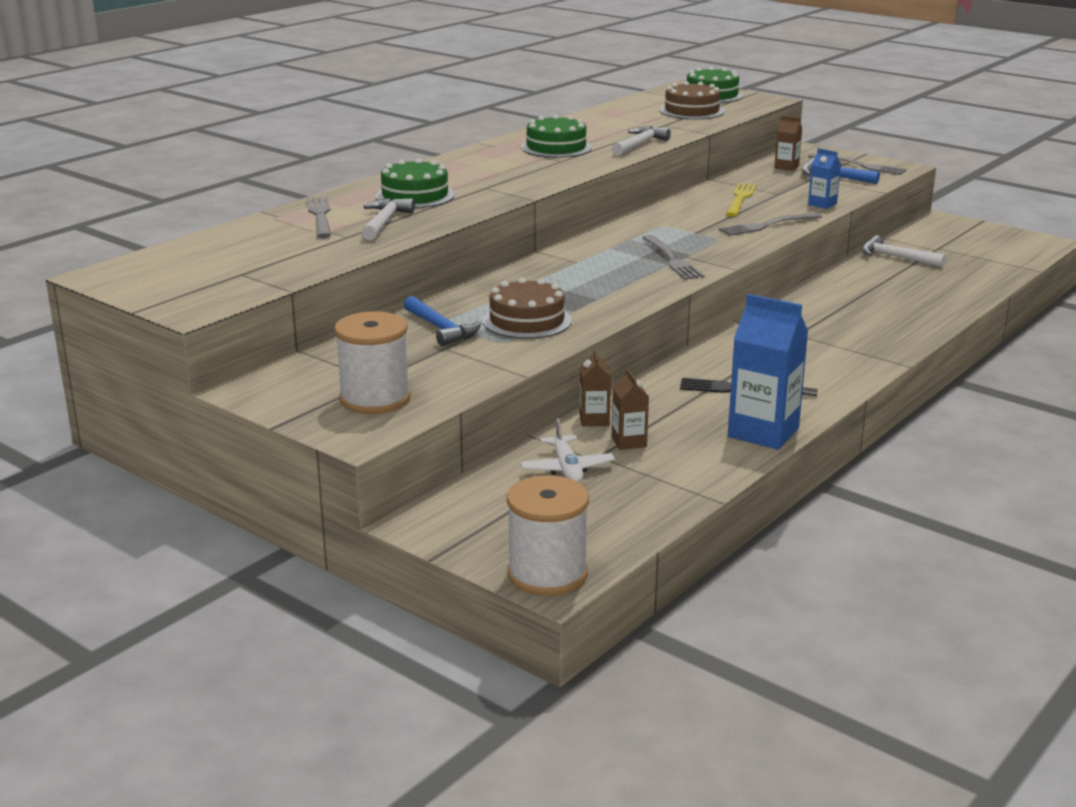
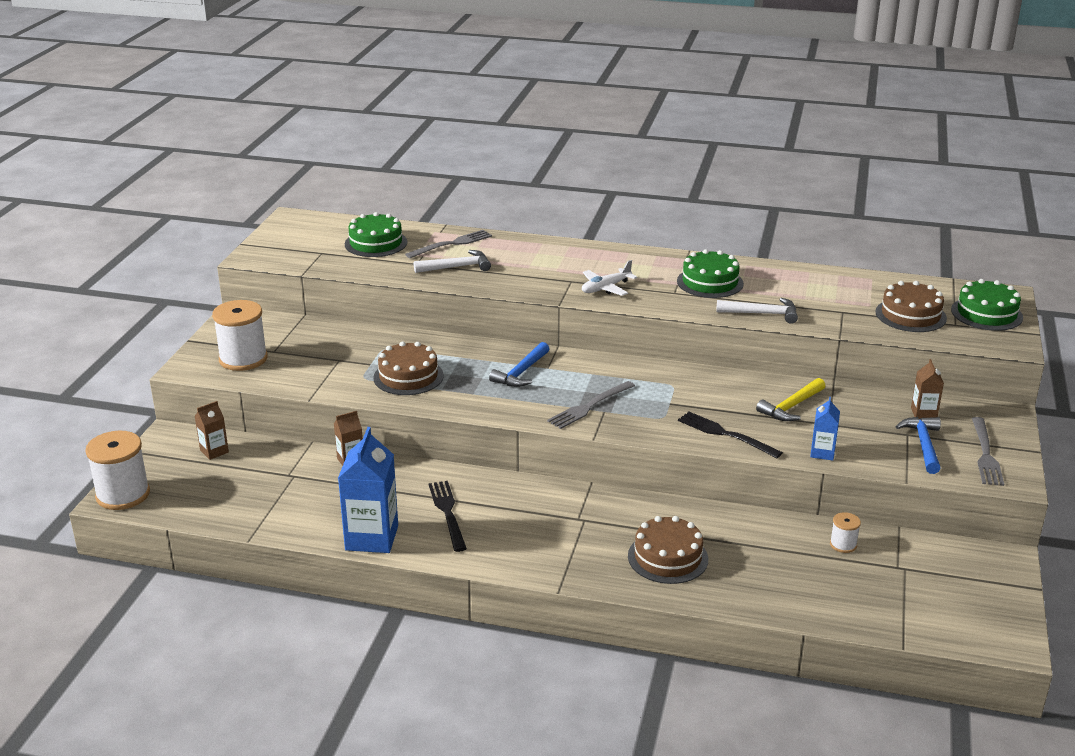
camera: 65 degrees right, 5 degrees up
(415, 195) = (525, 262): green cake -> green cake (376, 243)
(441, 329) = (371, 350): blue hammer -> blue hammer (521, 373)
(567, 469) = (268, 468): white plane -> white plane (605, 288)
(629, 442) = (322, 483): brown carton -> brown carton (214, 451)
(740, 198) = (791, 407): yellow fork -> yellow hammer
(766, 225) = (724, 434): grey fork -> black fork
(879, 316) = (668, 557): none -> brown cake
(896, 257) = (843, 544): white hammer -> white spool

